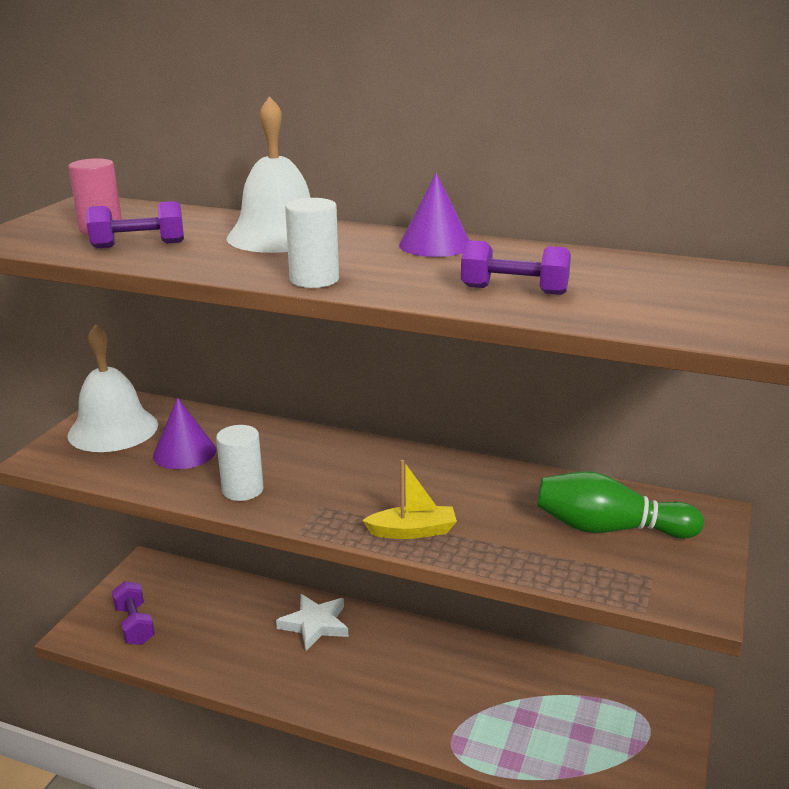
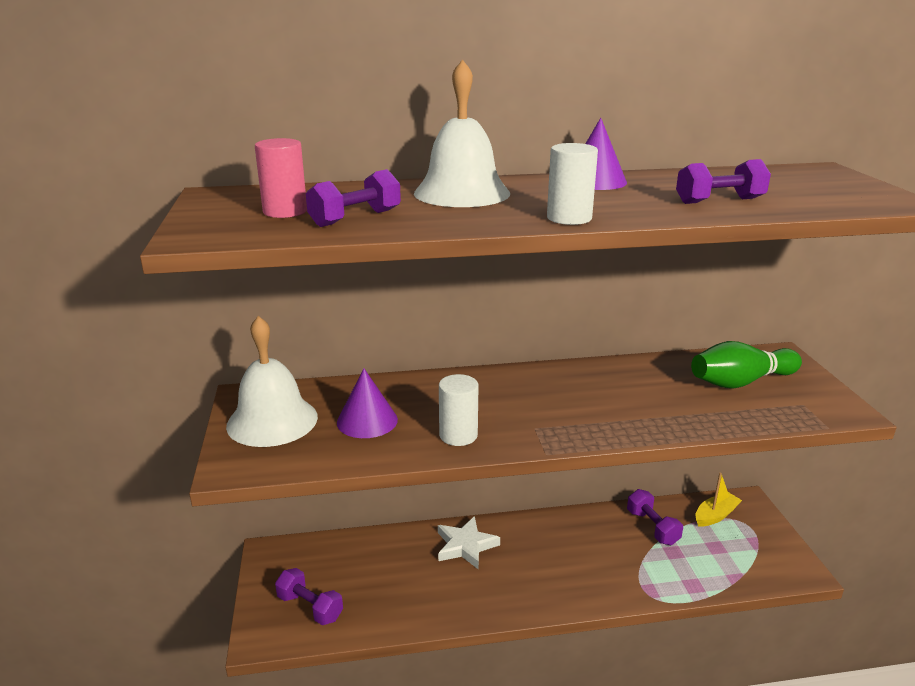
camera: 30 degrees left, 0 degrees up
(412, 531) = (625, 424): yellow boat -> yellow boat (715, 515)
(527, 682) = (652, 527): none -> purple dumbbell

